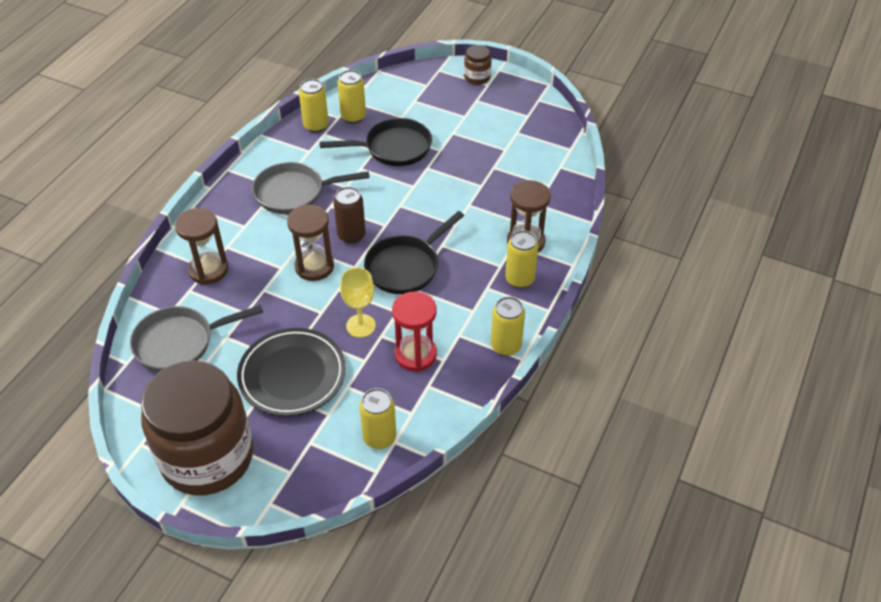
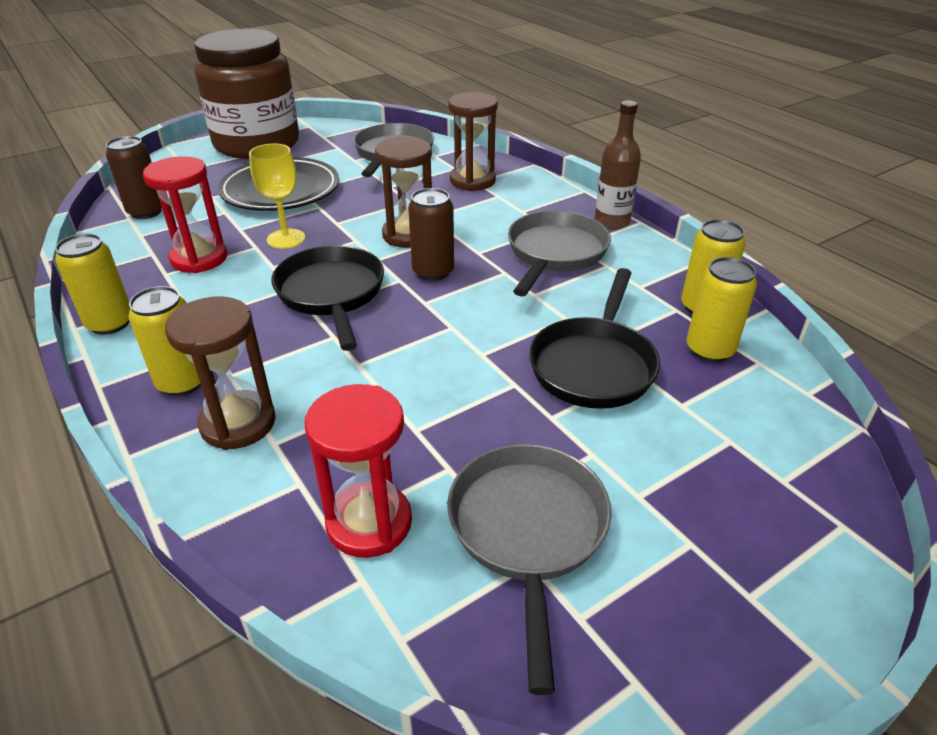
camera: 120 degrees right, 10 degrees down
(235, 181) = (612, 222): none -> brown bottle
(379, 437) = (146, 212): yellow can -> brown can
(477, 77) = (791, 588): brown jar -> none
(505, 137) = (528, 531): none -> grey pan
(537, 176) = (369, 523): none -> red hourglass

